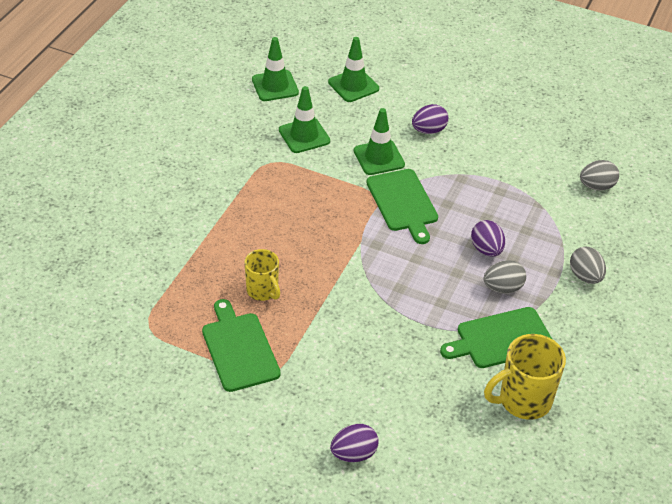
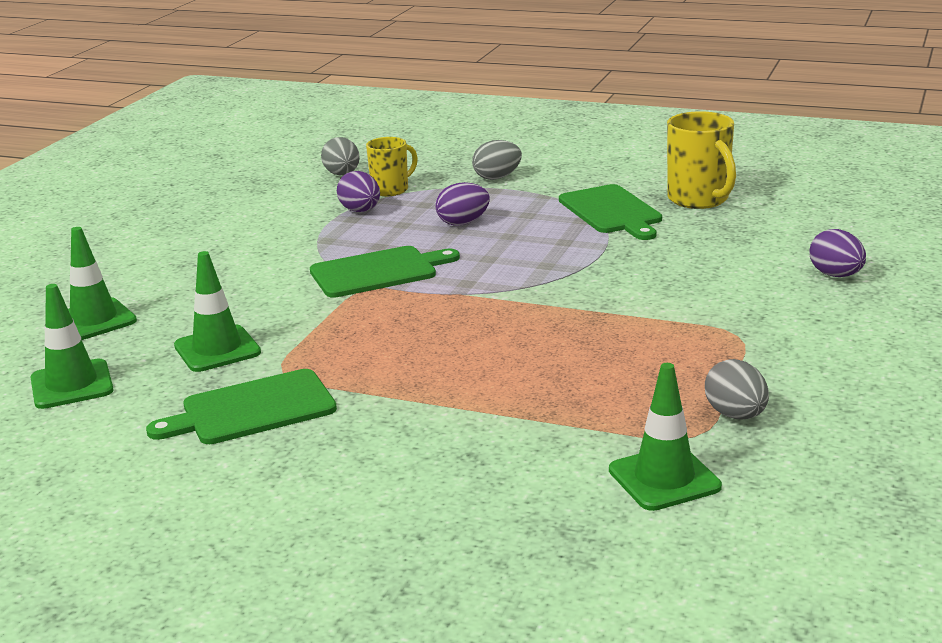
camera: 90 degrees left, 20 degrees down
(239, 349) = (704, 358): green cutting board -> green cutting board (252, 409)
(263, 291) = (581, 352): yellow mug -> yellow mug (391, 190)
(379, 158) = (278, 292): green traffic cone -> green traffic cone (664, 478)
(428, 130) = (220, 263): purple egg -> purple egg (360, 211)
(503, 288) = (528, 213): grey egg -> grey egg (735, 415)

